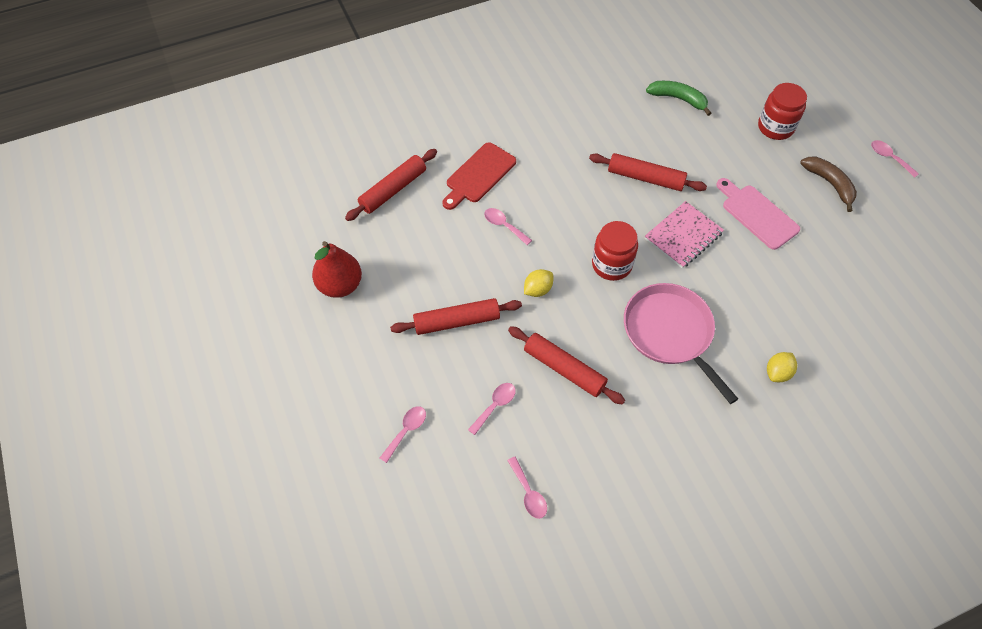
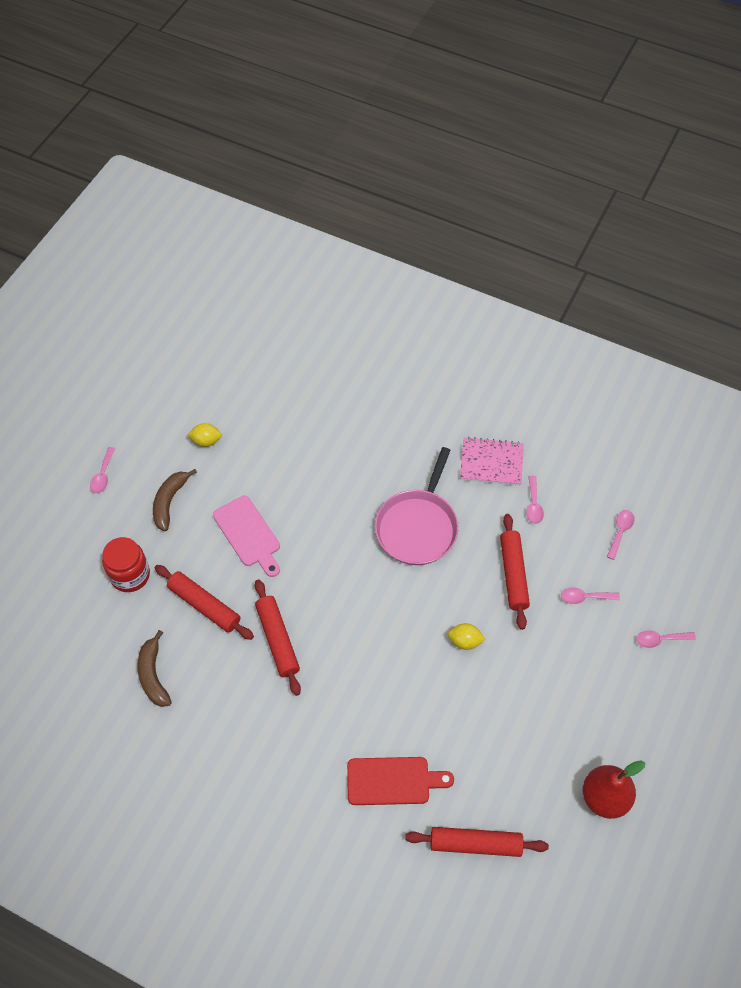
camera: 130 degrees left, 0 degrees up
(457, 321) = (547, 677): red rolling pin -> red rolling pin (204, 605)
(504, 225) = (428, 715): pink spoon -> pink spoon (533, 505)
(611, 264) = (392, 605): red jar -> none
(678, 99) = (153, 675): green banana -> brown banana
(683, 236) = (317, 573): pink notebook -> pink notebook (491, 463)
(757, 214) = (248, 534): pink cutting board -> pink cutting board turned 45 degrees counterclockwise
(777, 373) = (389, 445): yellow lemon -> yellow lemon (206, 441)

